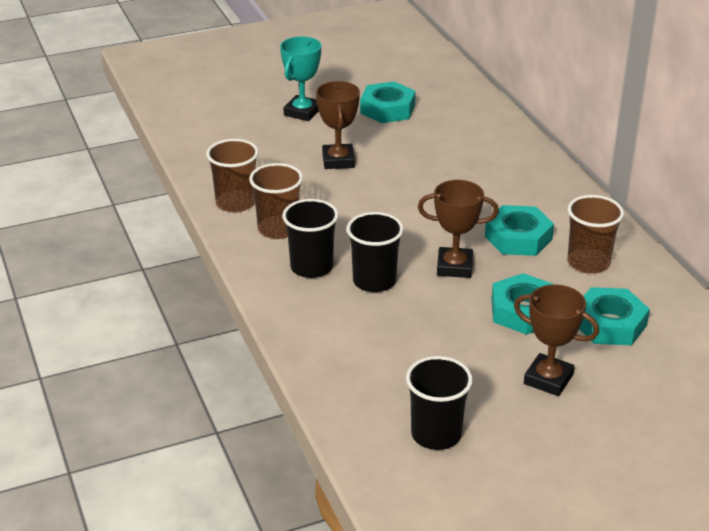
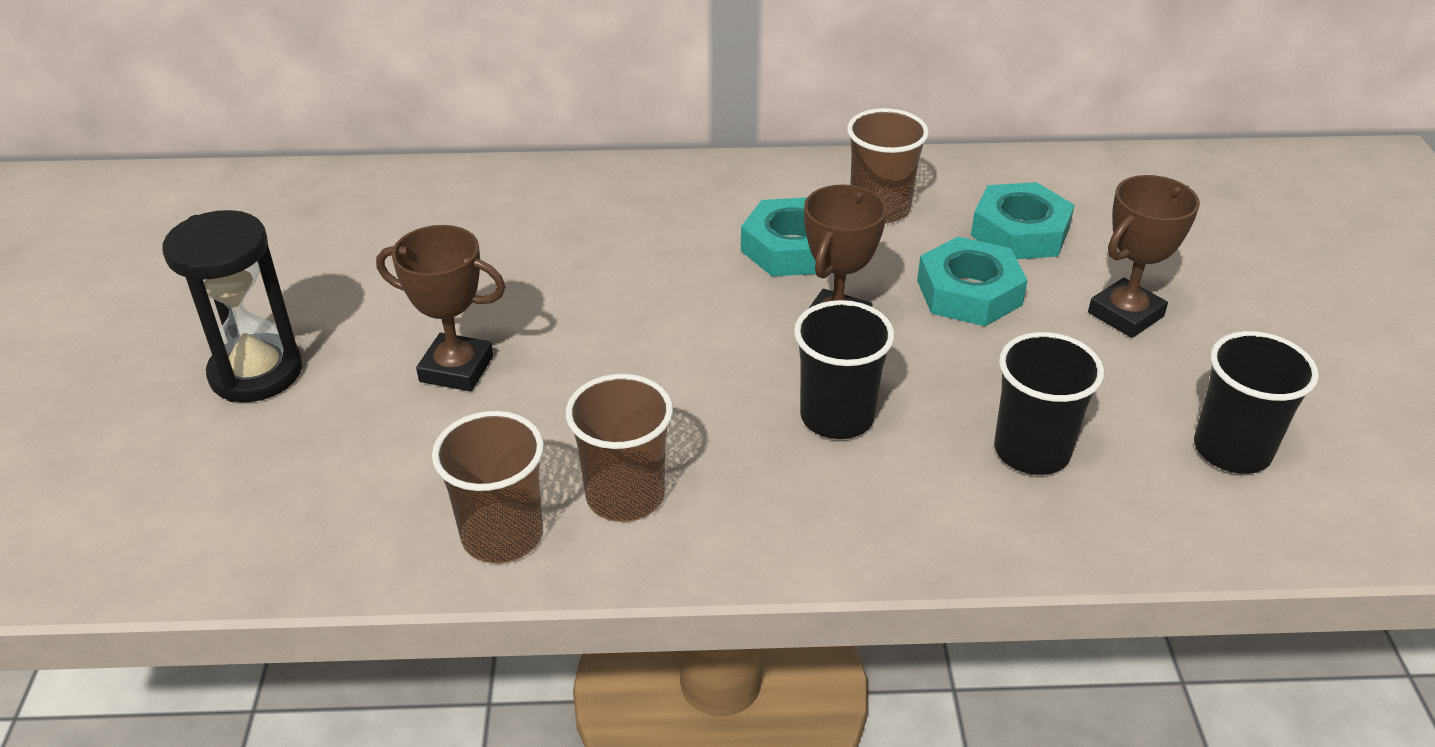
camera: 70 degrees left, 5 degrees up
(302, 112) = (256, 373): turquoise trophy -> black hourglass
(311, 267) = (764, 480): black cup -> black cup (1031, 451)
(387, 109) = (339, 274): turquoise nut -> none

